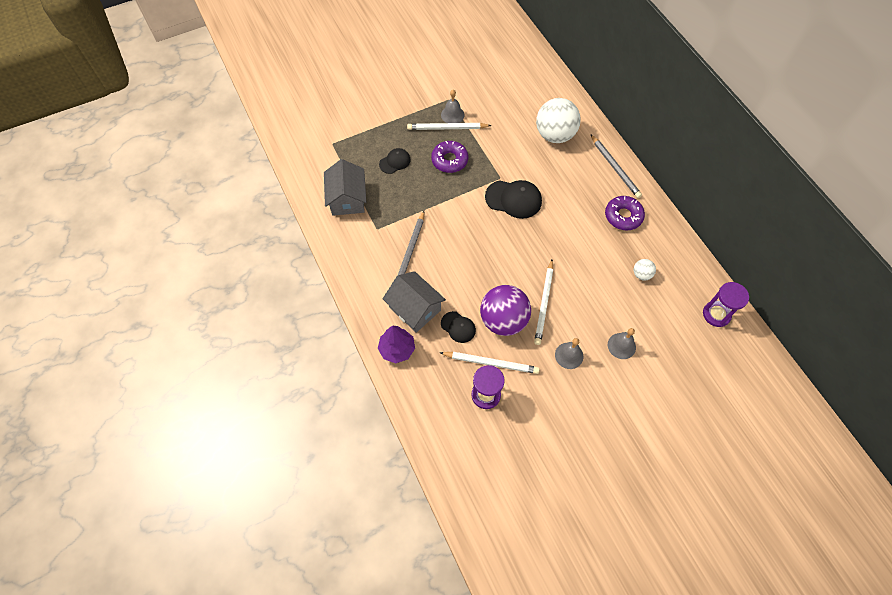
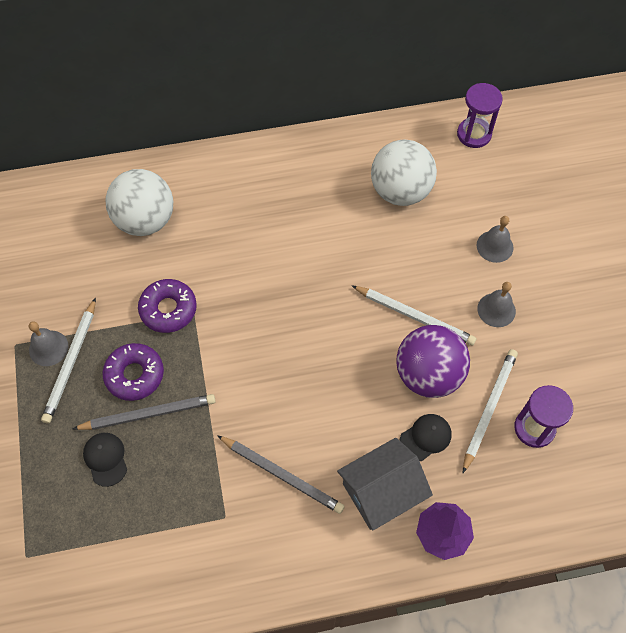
camera: 75 degrees left, 0 degrees up
(347, 199) = (151, 553): grey house -> none
(513, 199) = (237, 306): black cap -> none
(615, 168) = (229, 166): grey pencil -> grey pencil (148, 414)
(623, 216) = (308, 182): purple donut -> purple donut (168, 309)
(641, 274) = (400, 191): white ball -> white ball, size x2.23

